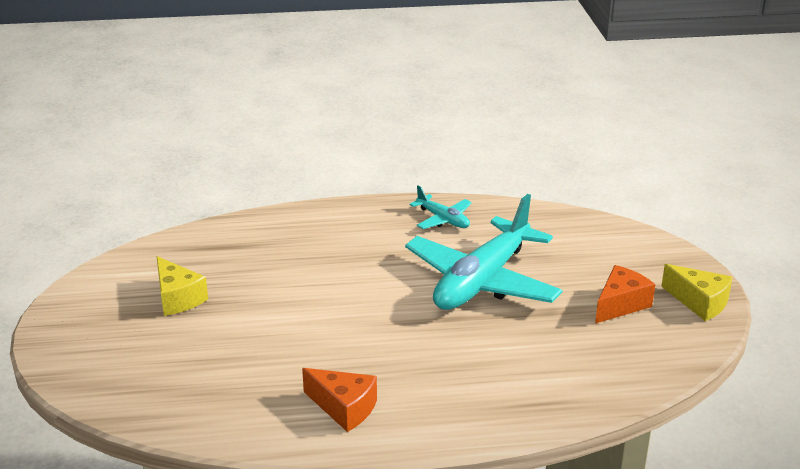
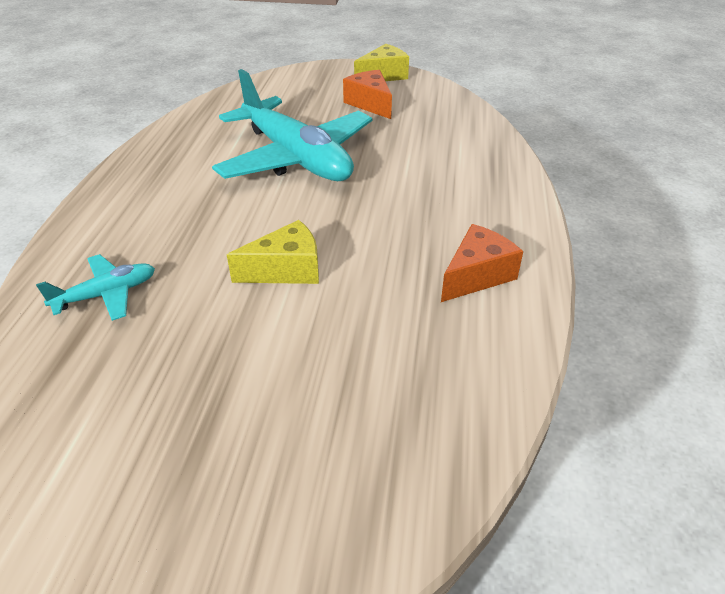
camera: 75 degrees left, 10 degrees up
(178, 298) = (177, 404): yellow cheese -> yellow cheese (286, 270)
(443, 219) = (167, 160): turquoise plane -> turquoise plane (106, 294)

